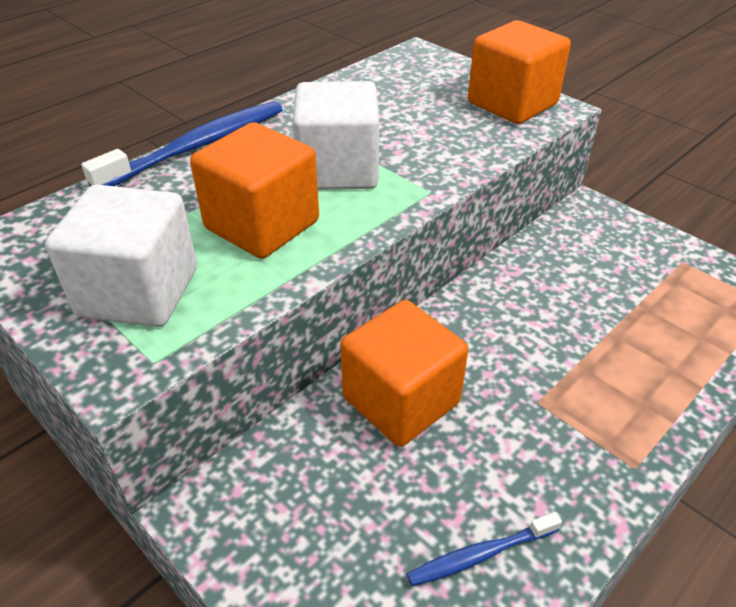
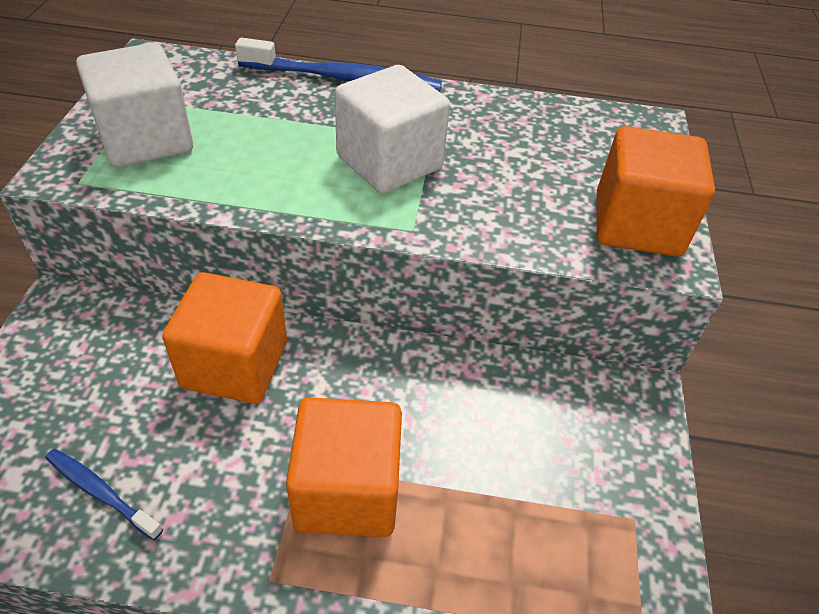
camera: 50 degrees right, 5 degrees up
(262, 225) = (273, 158): orange cube -> orange cube (347, 491)

